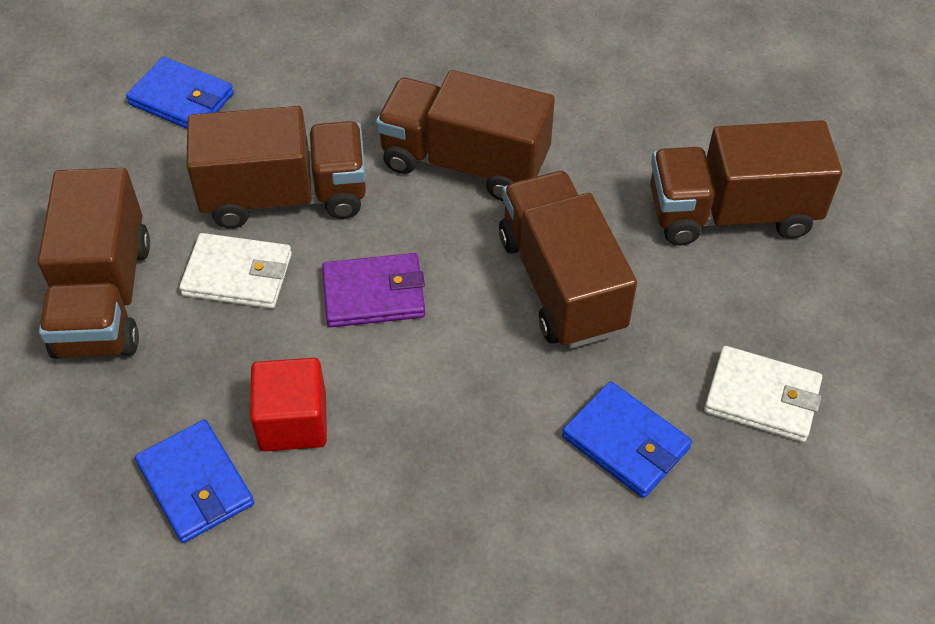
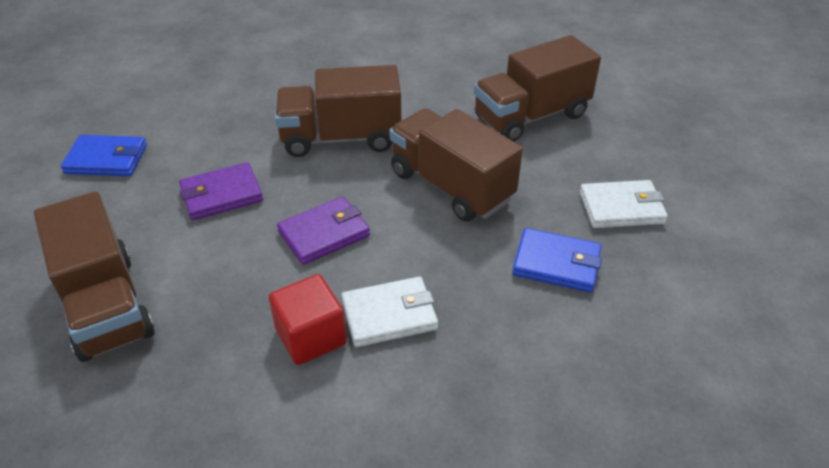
camera: 25 degrees left, 10 degrees down
(195, 484) = (255, 410): blue wallet -> none
(238, 275) = (211, 255): white wallet -> white wallet (389, 315)
(285, 196) = (221, 195): brown truck -> purple wallet

